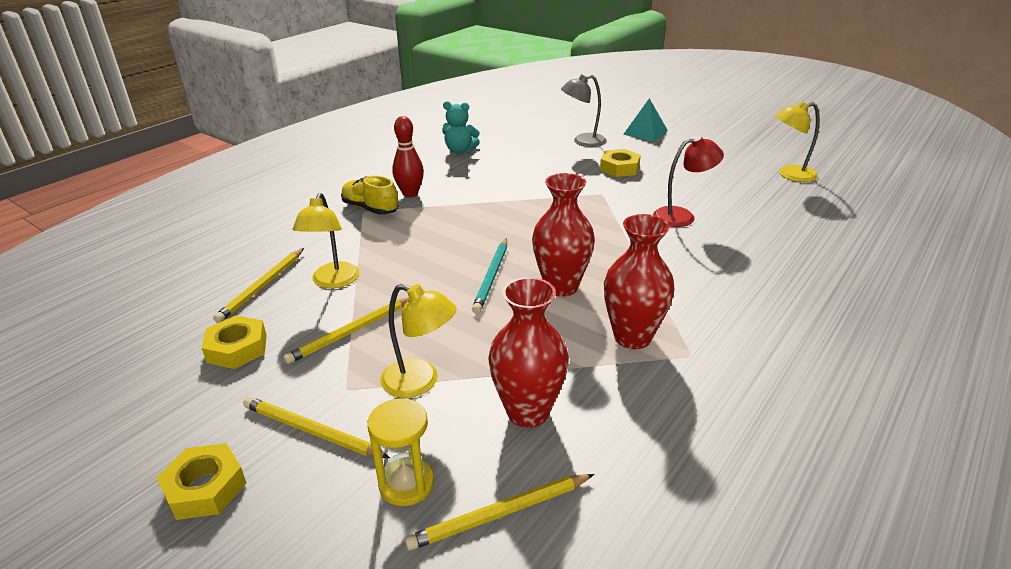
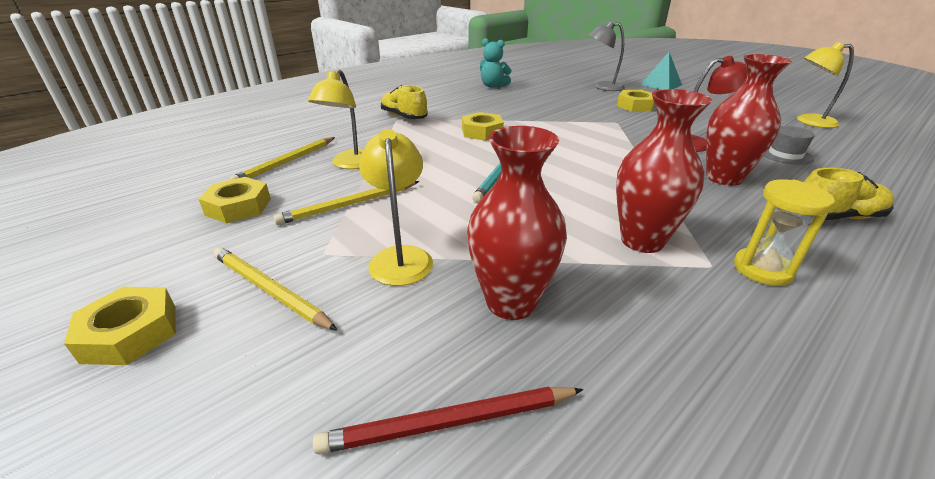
camera: 10 degrees right, 0 degrees up
(406, 484) = (347, 364): yellow hourglass -> yellow hourglass (762, 269)
(410, 194) = (442, 110): red bowling pin -> none
(420, 382) = (400, 257): yellow lamp -> yellow lamp turned 135 degrees counterclockwise
(462, 222) = (482, 132): none -> yellow nut
(500, 514) = (450, 423): yellow pencil -> red pencil
(561, 287) = (568, 188): red vase -> red vase (723, 178)
(763, 222) = (785, 154): none -> grey hat
(796, 291) = (835, 217): none -> yellow shoe

